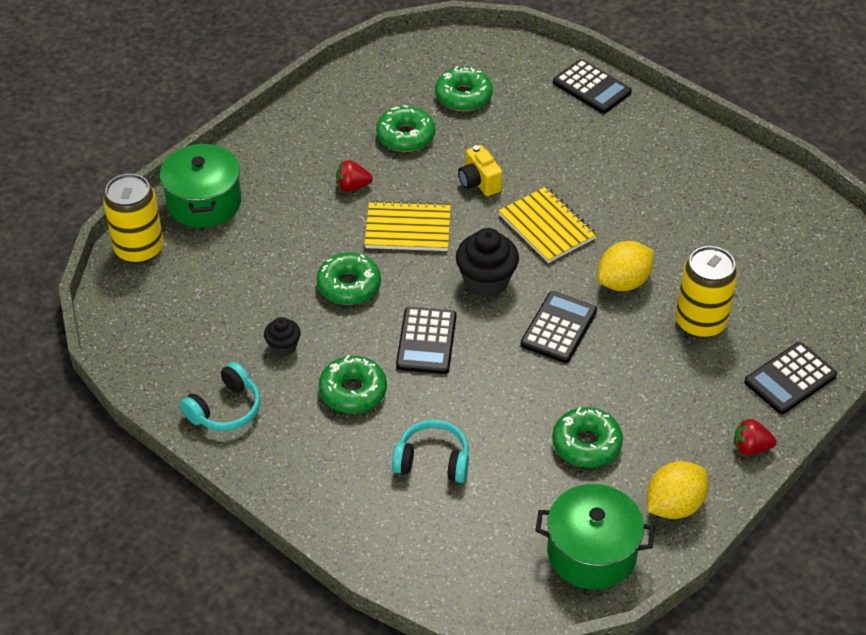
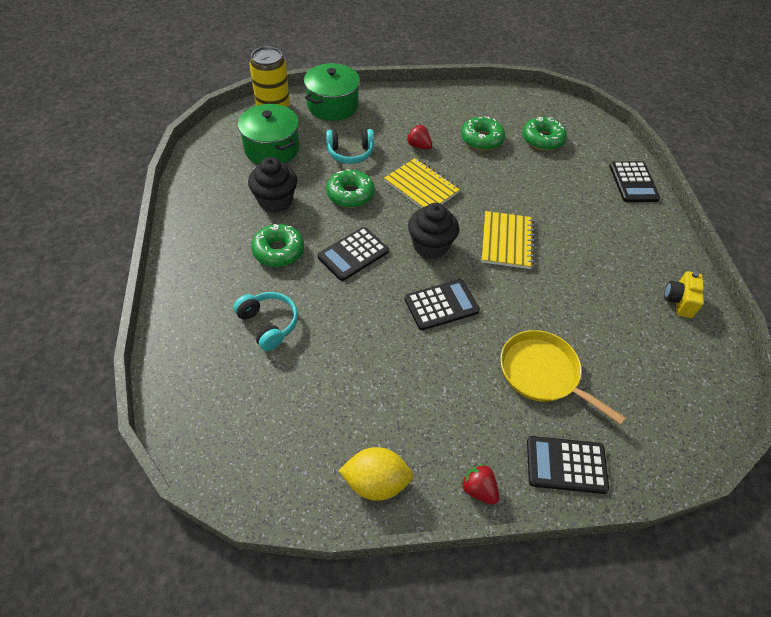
camera: 40 degrees right, 5 degrees up
(225, 409) = (205, 211): turquoise headphones -> turquoise headphones (350, 153)
(283, 347) = (275, 201): black cupcake -> black cupcake, size x1.78
(479, 183) = (494, 190): yellow camera -> yellow camera (679, 301)
(586, 444) = (369, 391): green donut -> none
(591, 552) = (284, 465): green pot -> green pot (271, 149)
(623, 282) = (518, 308): yellow lemon -> none
(700, 322) = (542, 373): yellow can -> yellow pan

